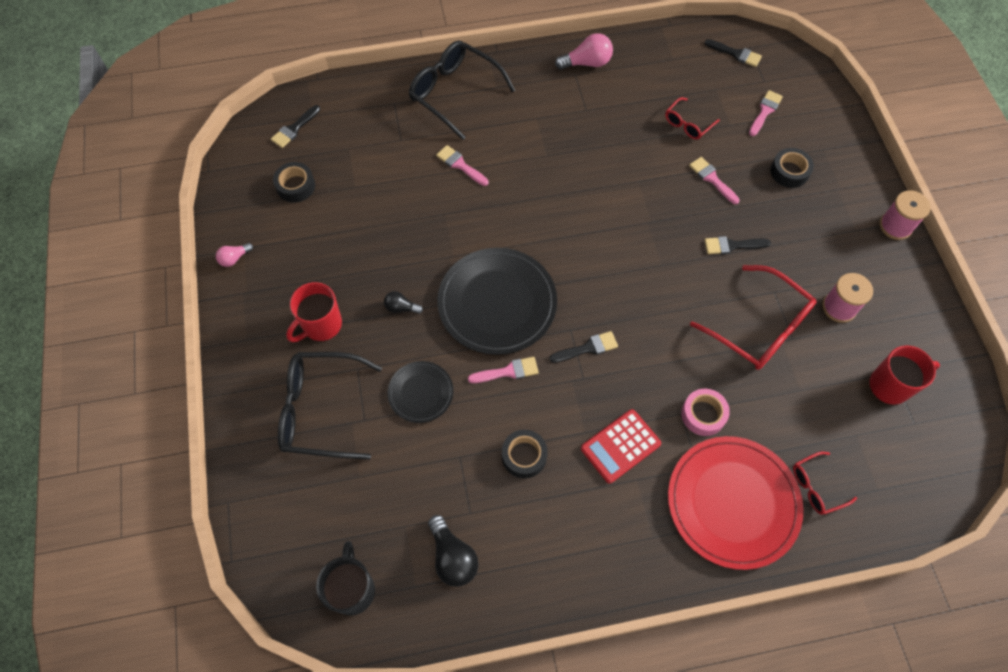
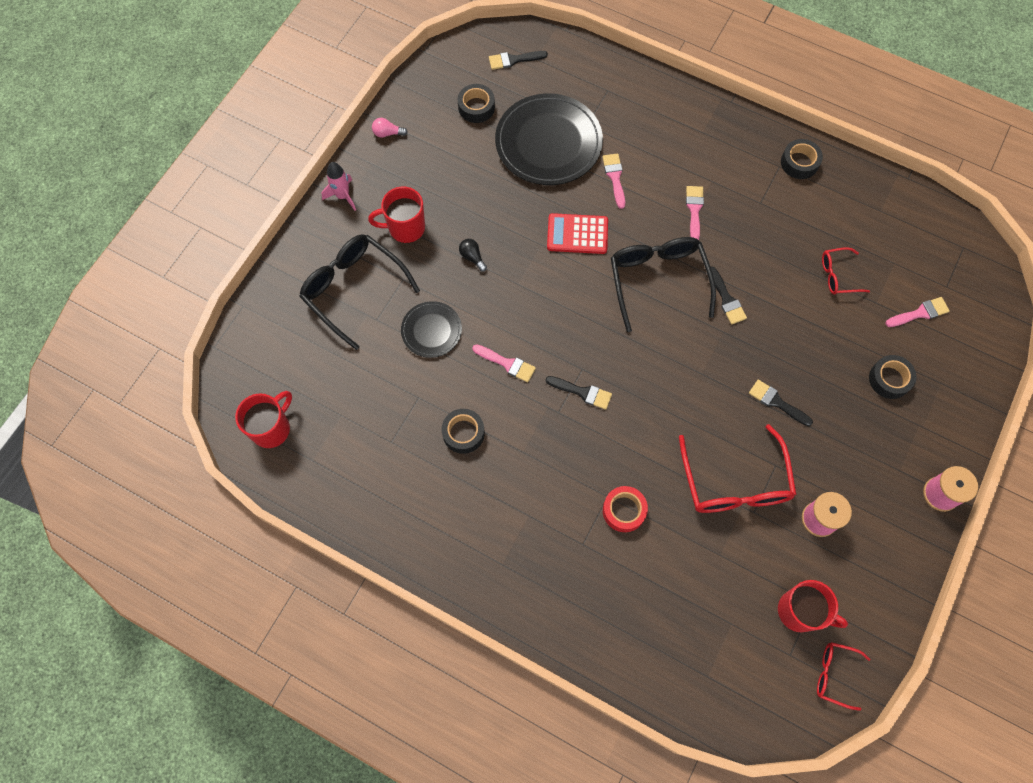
camera: 40 degrees right, 5 degrees up
(239, 338) = (343, 196): none -> pink rocket
(352, 589) = (272, 428): black mug -> red mug
(452, 557) = (353, 461): black light bulb -> none
(454, 93) = (663, 114): black glasses -> black glasses (658, 280)
(497, 303) = (545, 306): black plate -> black plate (548, 142)
(587, 63) = (799, 163): pink light bulb -> black tape
(620, 446) = (539, 482): red calculator -> red calculator (577, 234)
(703, 414) = (624, 511): pink tape -> red tape
(712, 179) = (813, 336): pink brush -> pink brush (694, 210)
(733, 502) = (584, 590): red plate -> none
(736, 54) = (944, 244): black brush -> black brush (726, 299)
(816, 487) = (660, 633): red glasses -> red glasses (834, 674)

